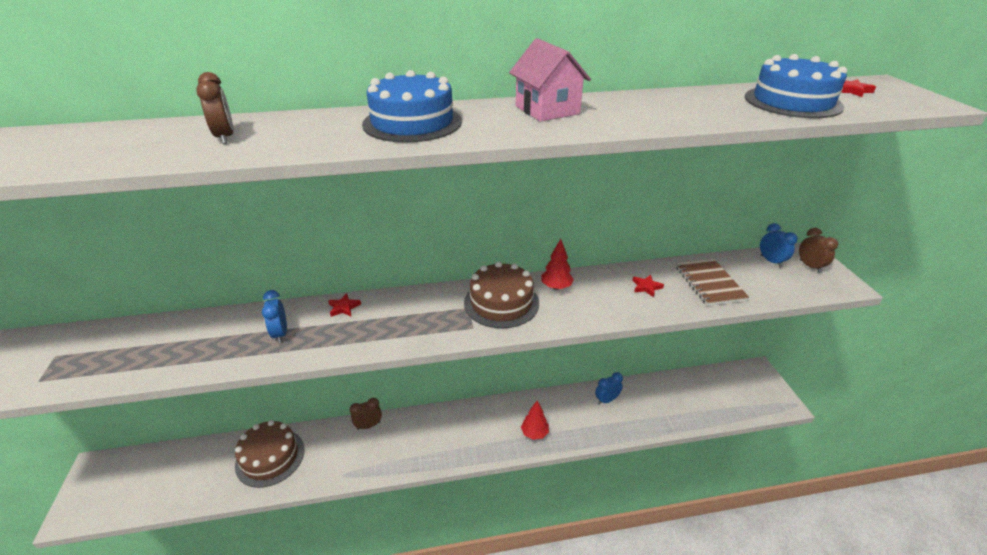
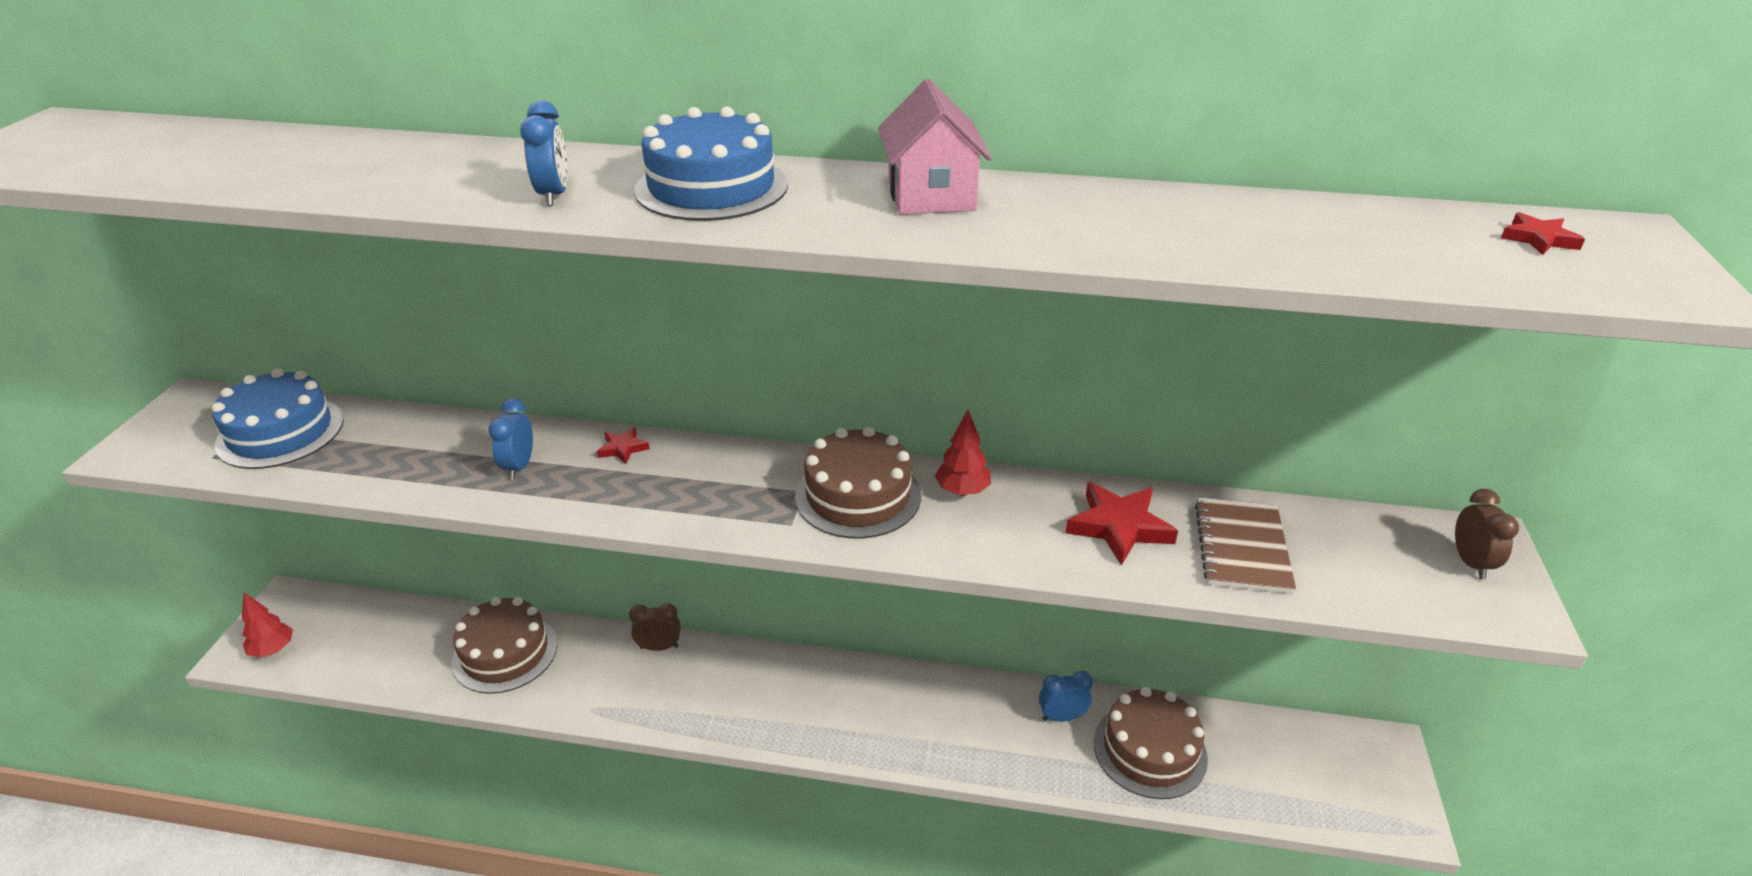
camera: 20 degrees right, 0 degrees up
(225, 138) = (454, 174): brown clock -> none
(534, 433) = (909, 735): red tree -> red tree (273, 650)
(646, 287) = (1119, 527): red star -> red star, size x1.91
(656, 404) = (1150, 750): none -> brown cake
(771, 261) = (1395, 535): blue clock -> blue clock (554, 195)
(792, 102) = (1385, 244): blue cake -> blue cake (280, 432)

